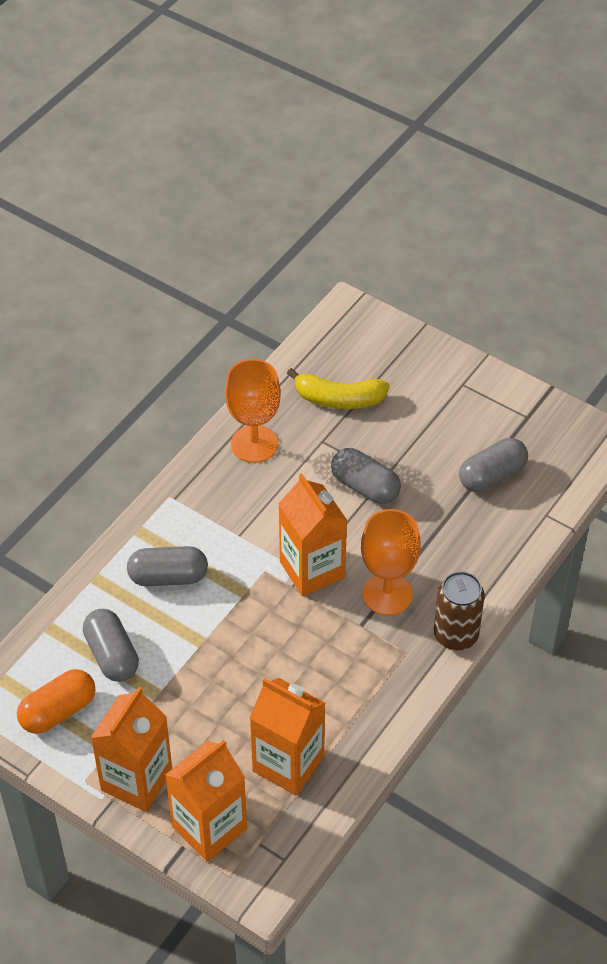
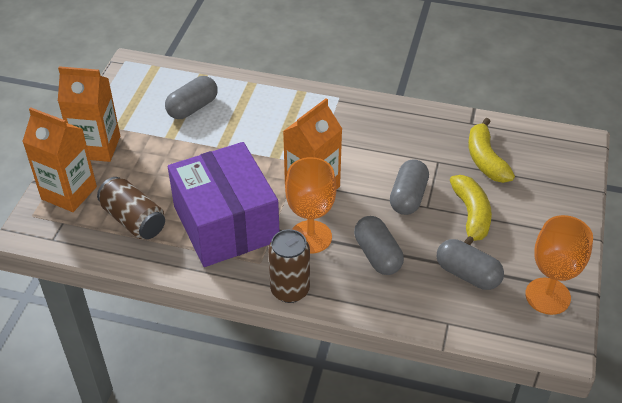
camera: 70 degrees right, 5 degrees down
(58, 711) = (139, 97): orange capsule -> none
(168, 577) = (269, 116): grey capsule -> grey capsule (377, 255)
(254, 444) = (411, 126): orange goblet -> orange goblet (547, 296)
(288, 764) = (134, 220): orange carton -> brown can
(333, 670) = (226, 223): none -> purple box
(414, 442) = (471, 215): none -> yellow banana

